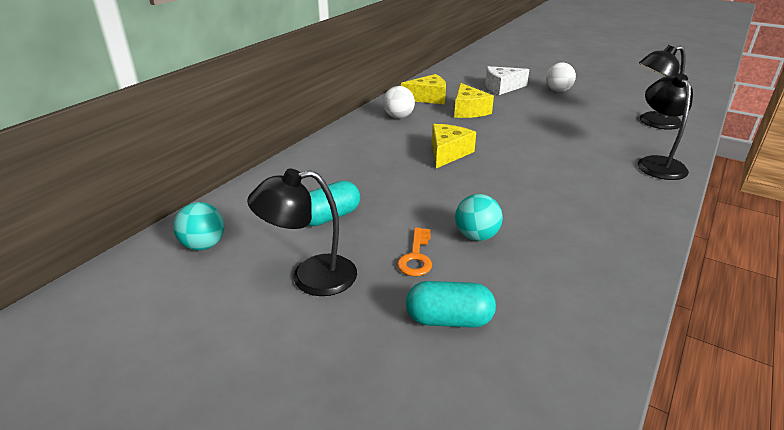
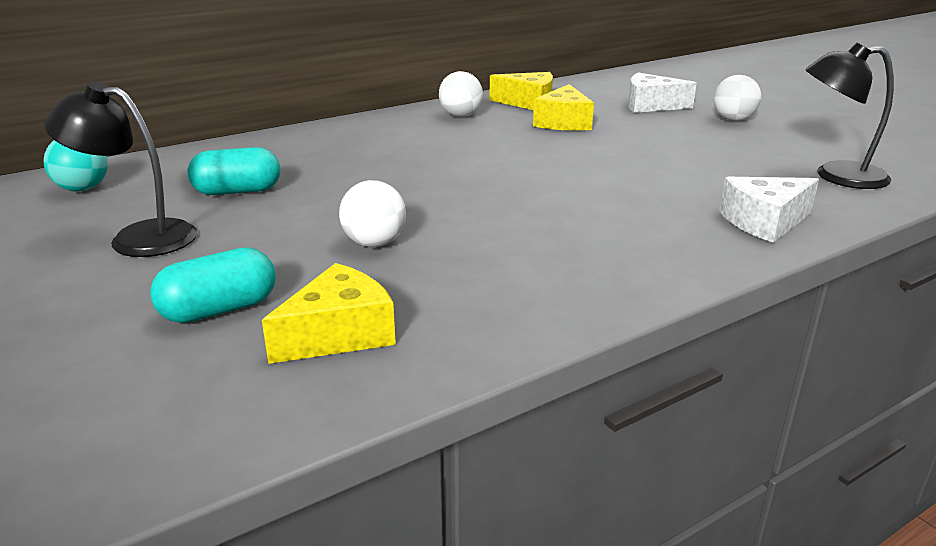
camera: 25 degrees right, 5 degrees down
(416, 257) = (274, 246): orange key -> none
(448, 153) = (467, 159): yellow cheese -> yellow cheese (339, 334)
(449, 320) = (219, 310): turquoise capsule -> turquoise capsule turned 60 degrees counterclockwise
(476, 236) = (374, 243): turquoise ball -> white ball
(657, 163) = (764, 222): black lamp -> white cheese

